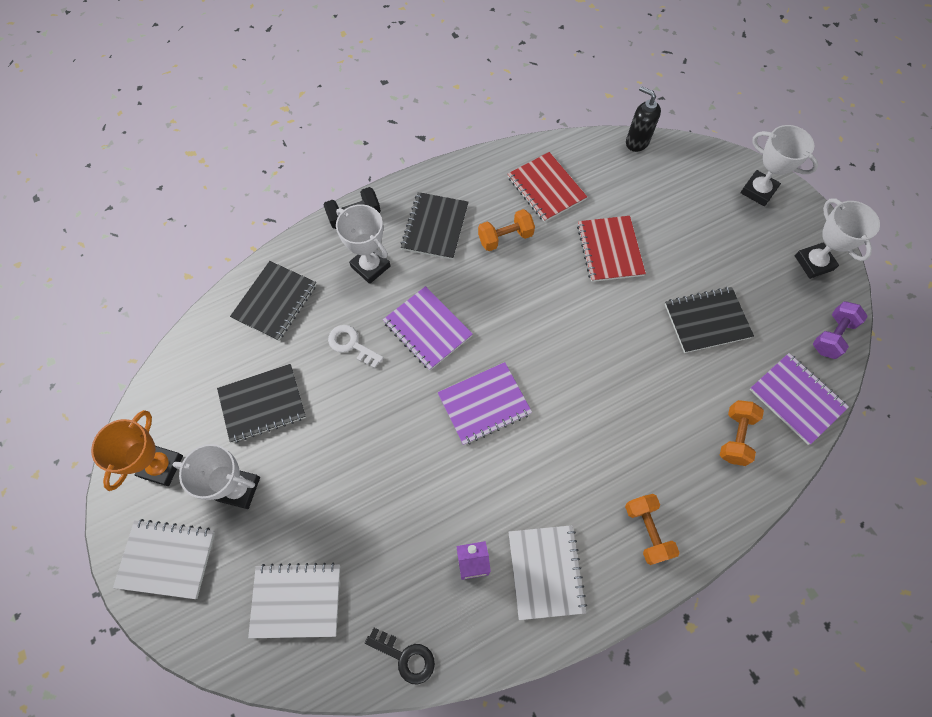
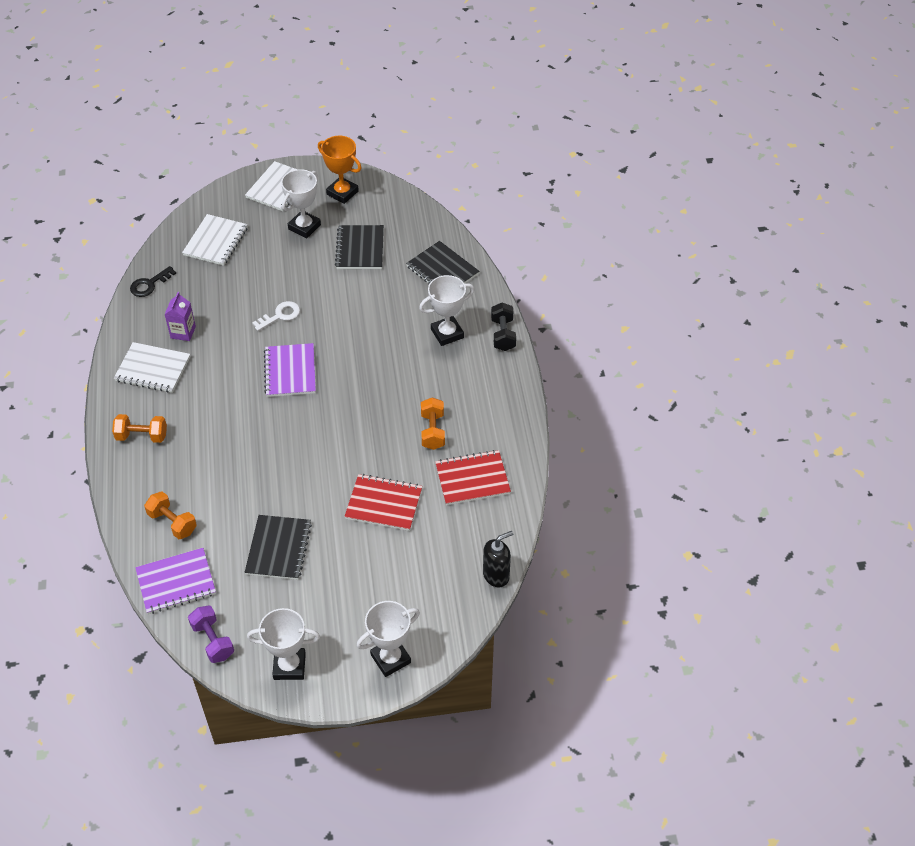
camera: 110 degrees right, 15 degrees down
(351, 344) = (382, 306): white key -> white key (280, 315)
(427, 329) = (371, 354): purple notebook -> none
(435, 227) = (466, 385): black notebook -> none

